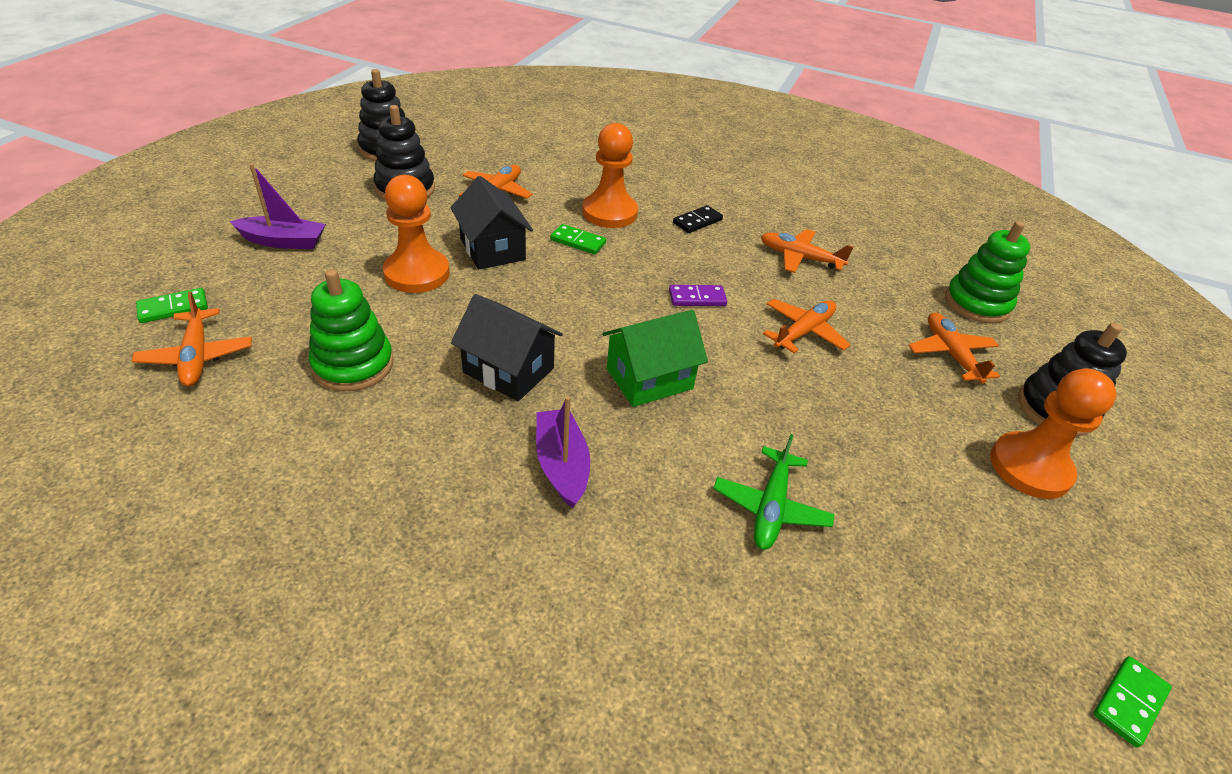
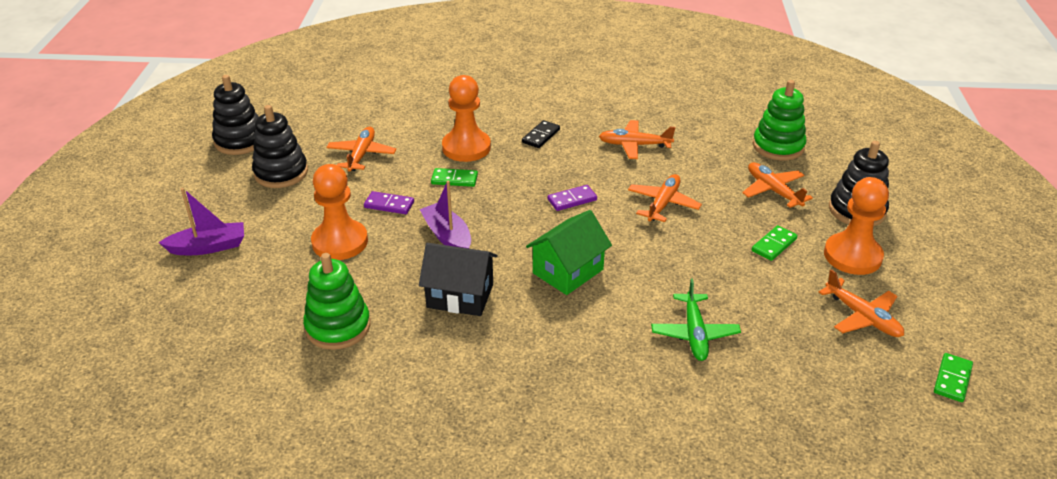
camera: 15 degrees left, 5 degrees down
(173, 308) = (157, 327): green domino -> green domino (774, 245)
(197, 356) = (207, 357): orange plane -> orange plane (862, 317)
(492, 249) = (389, 205): black house -> purple domino
(562, 465) = (538, 350): purple boat -> purple boat (447, 236)

